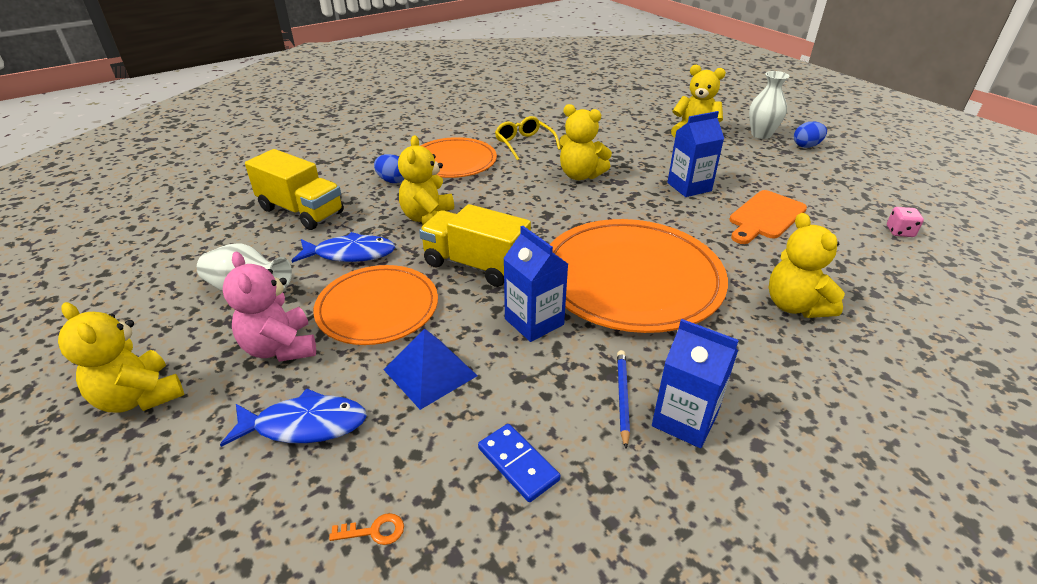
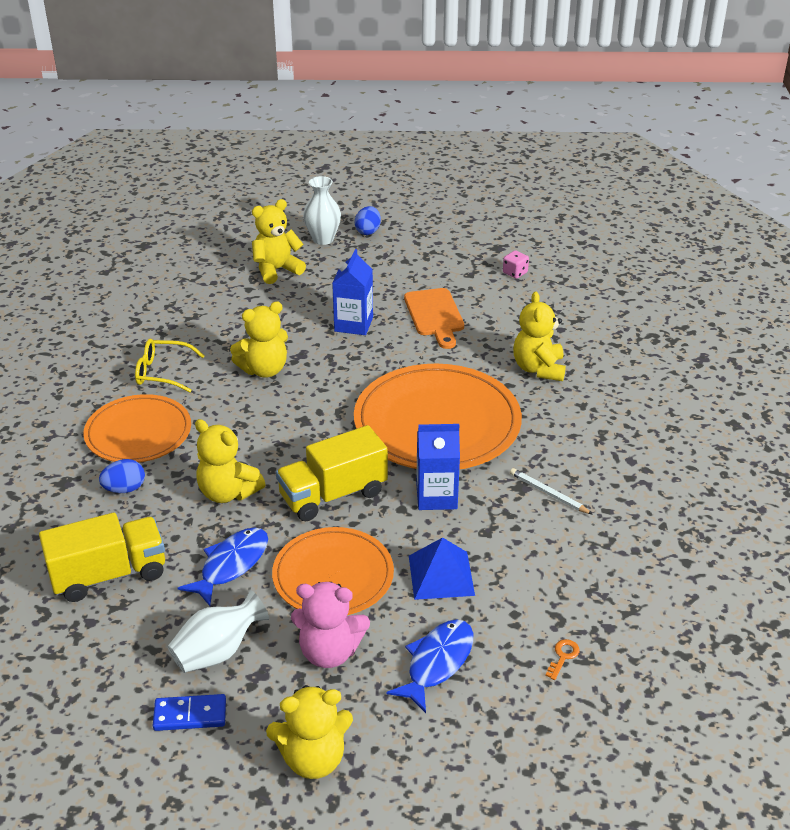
camera: 55 degrees left, 0 degrees up
(518, 464) = (563, 568): blue domino -> blue domino (190, 715)
(622, 397) = (548, 493): blue pencil -> white pencil
(684, 420) = (589, 478): blue carton -> none
(795, 306) = (538, 369): yellow teddy bear -> yellow teddy bear turned 75 degrees clockwise

